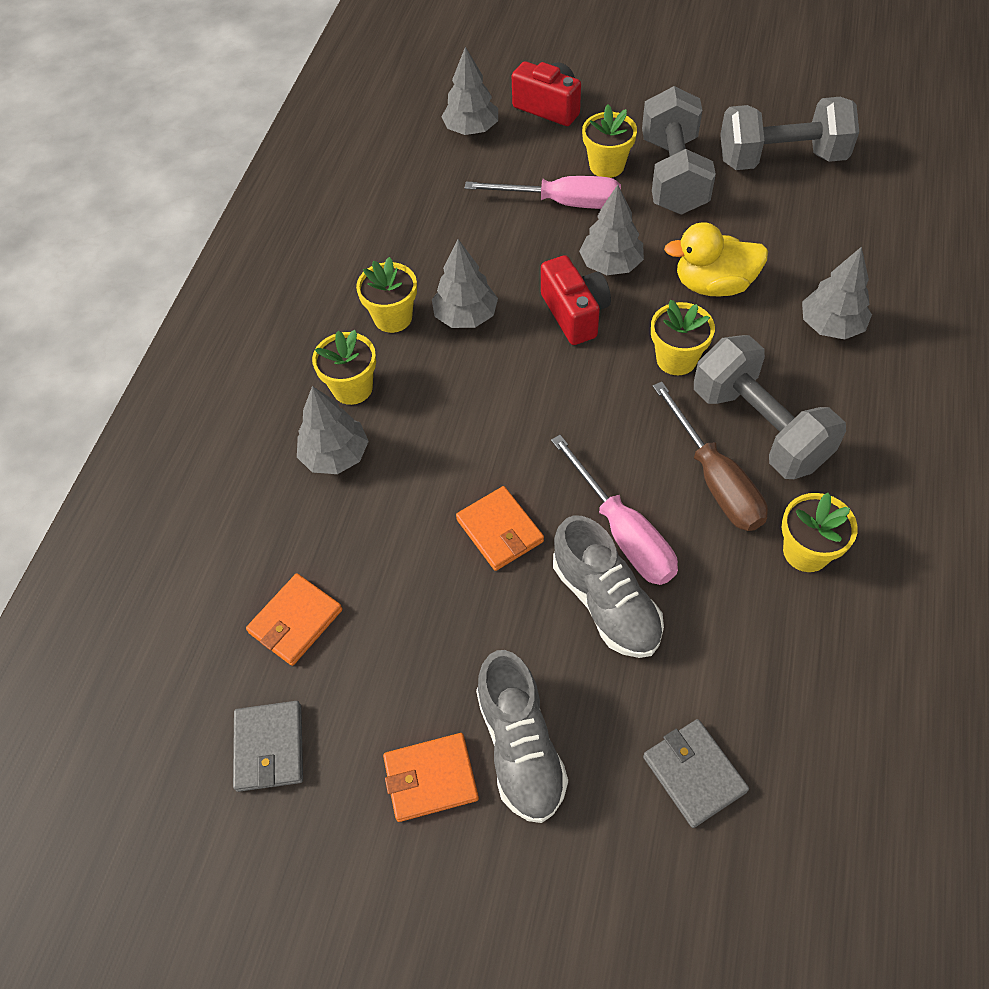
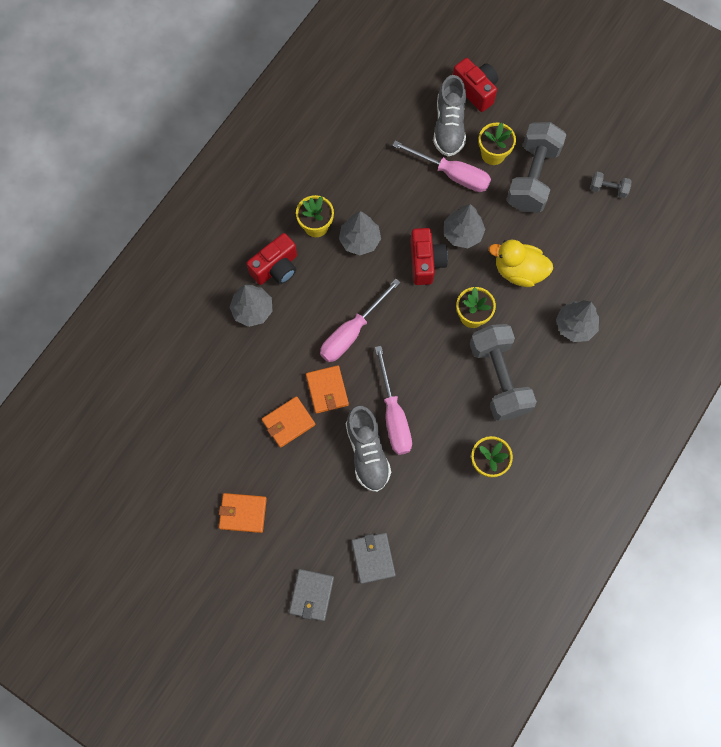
camera: 15 degrees right, 15 degrees up
(269, 747) = (168, 468): grey wallet -> grey wallet (311, 595)
(296, 621) = (201, 404): orange wallet -> orange wallet (288, 422)
(352, 388) = (276, 268): yellow flower pot -> red camera
(471, 129) = (417, 91): grey tree -> none
(504, 437) = (351, 332): none -> pink screwdriver
(520, 746) = (293, 513): grey shoe -> grey shoe (449, 126)
(715, 480) = (458, 402): brown screwdriver -> none
(781, 159) = (608, 189): grey dumbbell -> grey dumbbell, size x0.44

